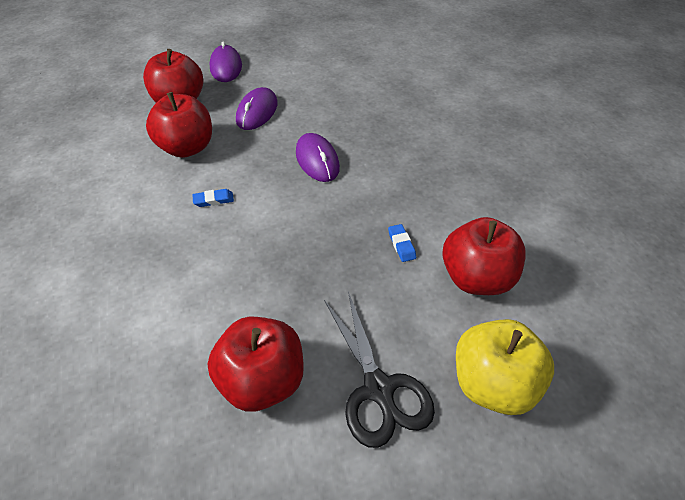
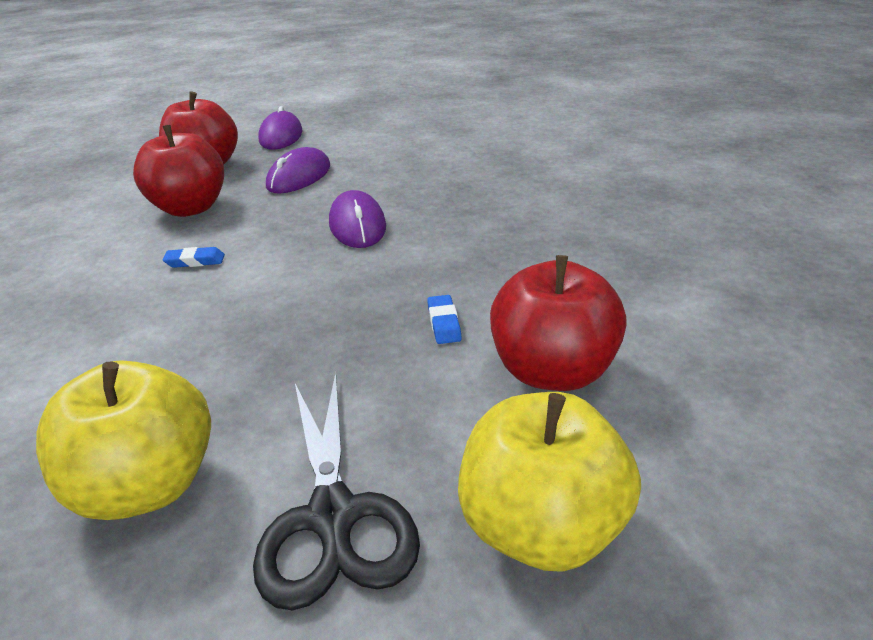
camera: 10 degrees right, 15 degrees down
(262, 380) = (148, 485): red apple -> yellow apple

